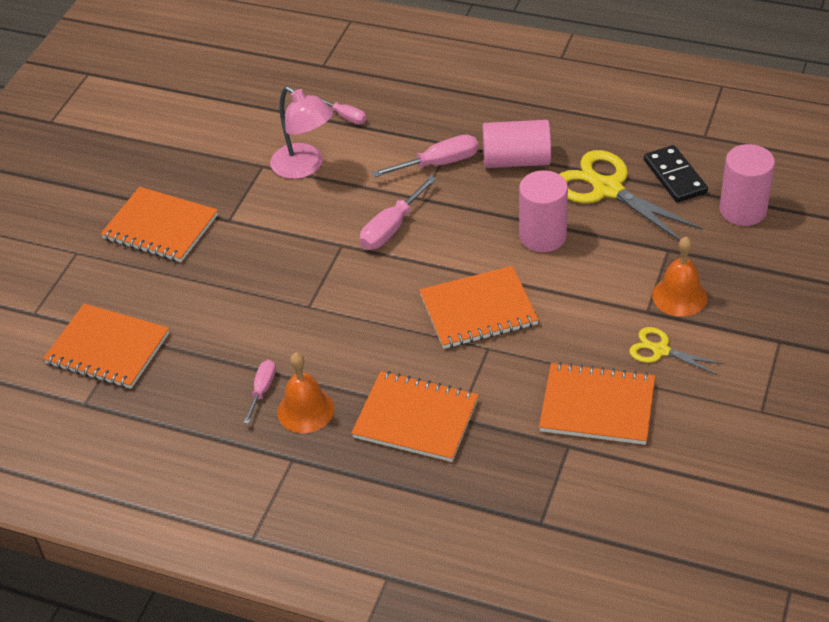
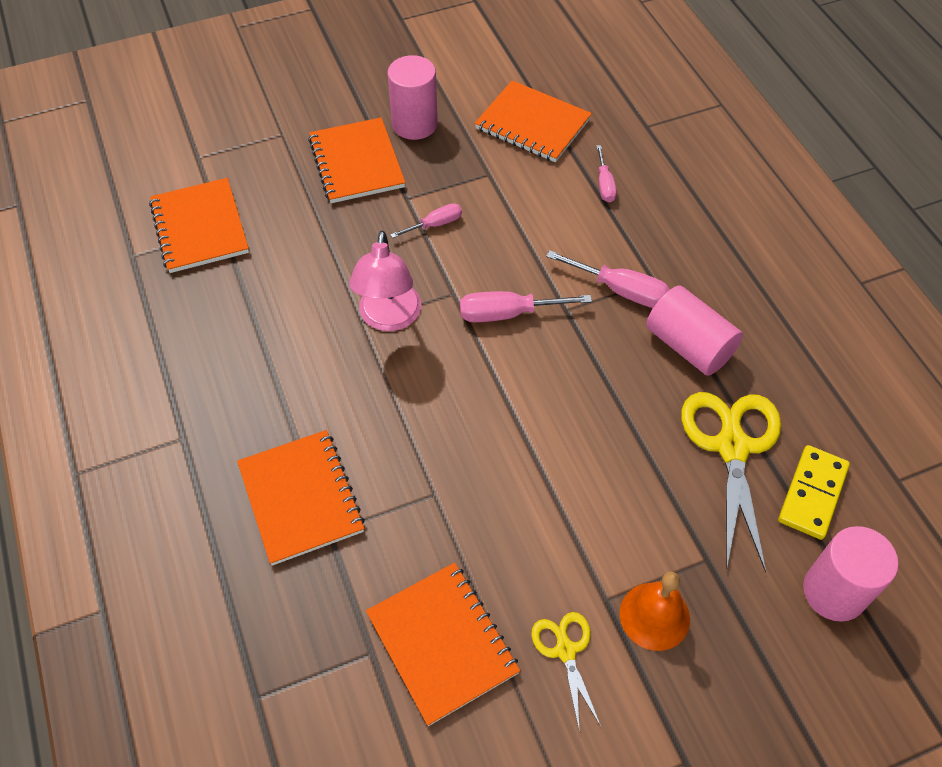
camera: 45 degrees right, 10 degrees up
(262, 390) = (241, 360): pink screwdriver -> pink screwdriver (435, 224)
(305, 167) = (517, 202): pink lamp -> pink lamp (389, 318)
(305, 410) = (243, 407): orange bell -> none
(478, 310) = (473, 452): orange notebook -> orange notebook (532, 124)
(542, 236) = (615, 437): pink cylinder -> pink cylinder (414, 124)
(675, 176) = (812, 494): black domino -> yellow domino

